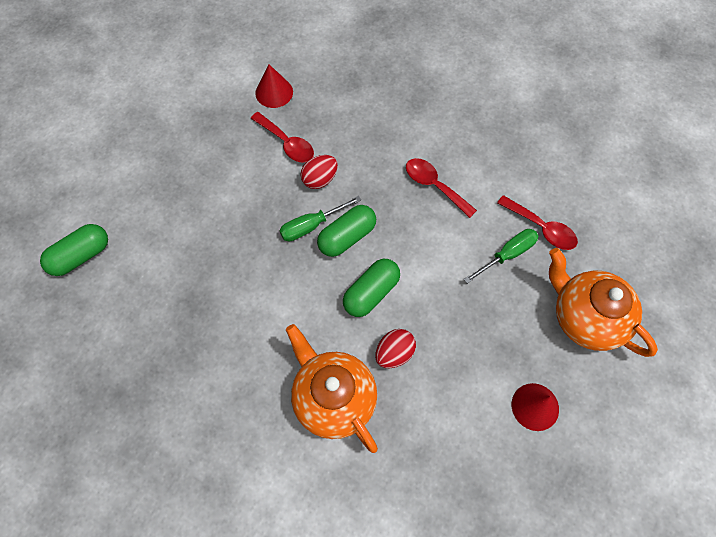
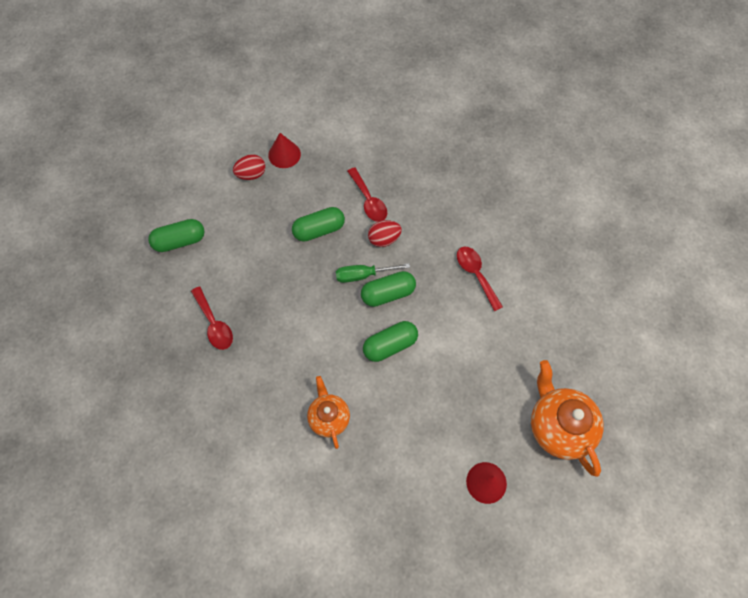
camera: 20 degrees right, 0 degrees up
(242, 192) = (319, 230): none -> green capsule
(274, 92) = (374, 155): red cone -> red cone (284, 154)
(333, 398) = (329, 417): orange teapot -> orange teapot, size x0.62
(394, 353) = (390, 400): red egg -> red egg (251, 174)
(507, 255) = (514, 352): green screwdriver -> none
(541, 228) = (552, 339): red spoon -> red spoon (214, 324)

